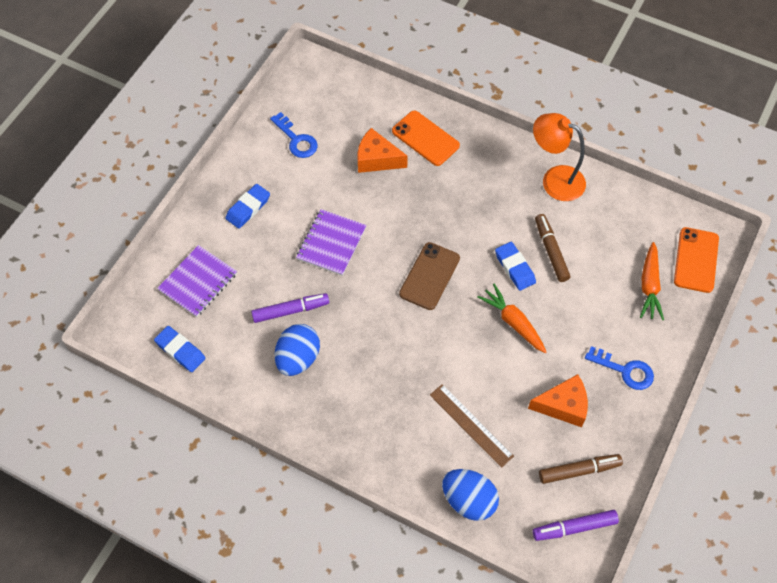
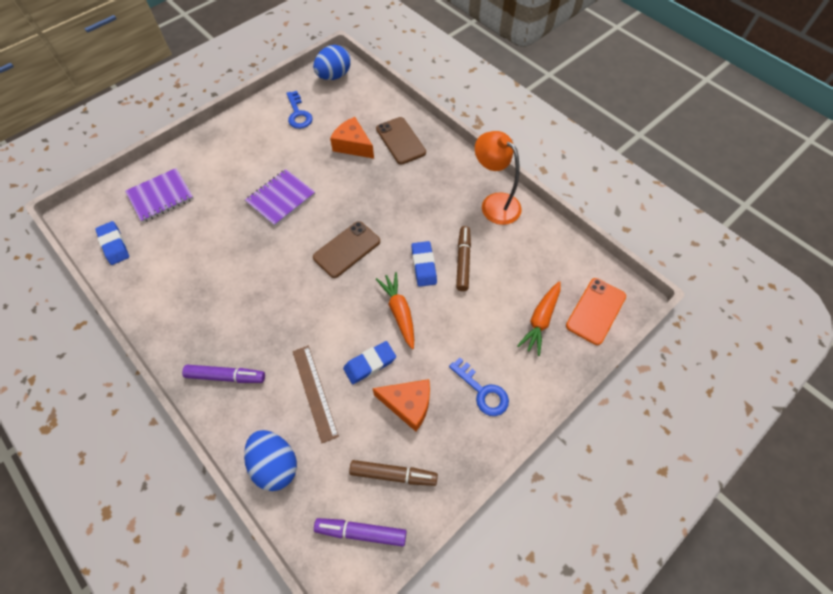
camera: 20 degrees right, 0 degrees up
(248, 208) = (232, 153): blue eraser -> blue eraser (370, 364)
(290, 310) = (218, 241): purple marker -> purple marker (226, 376)
(298, 358) = (201, 282): blue egg -> blue egg (334, 76)
(425, 138) = (400, 141): orange phone -> brown phone

